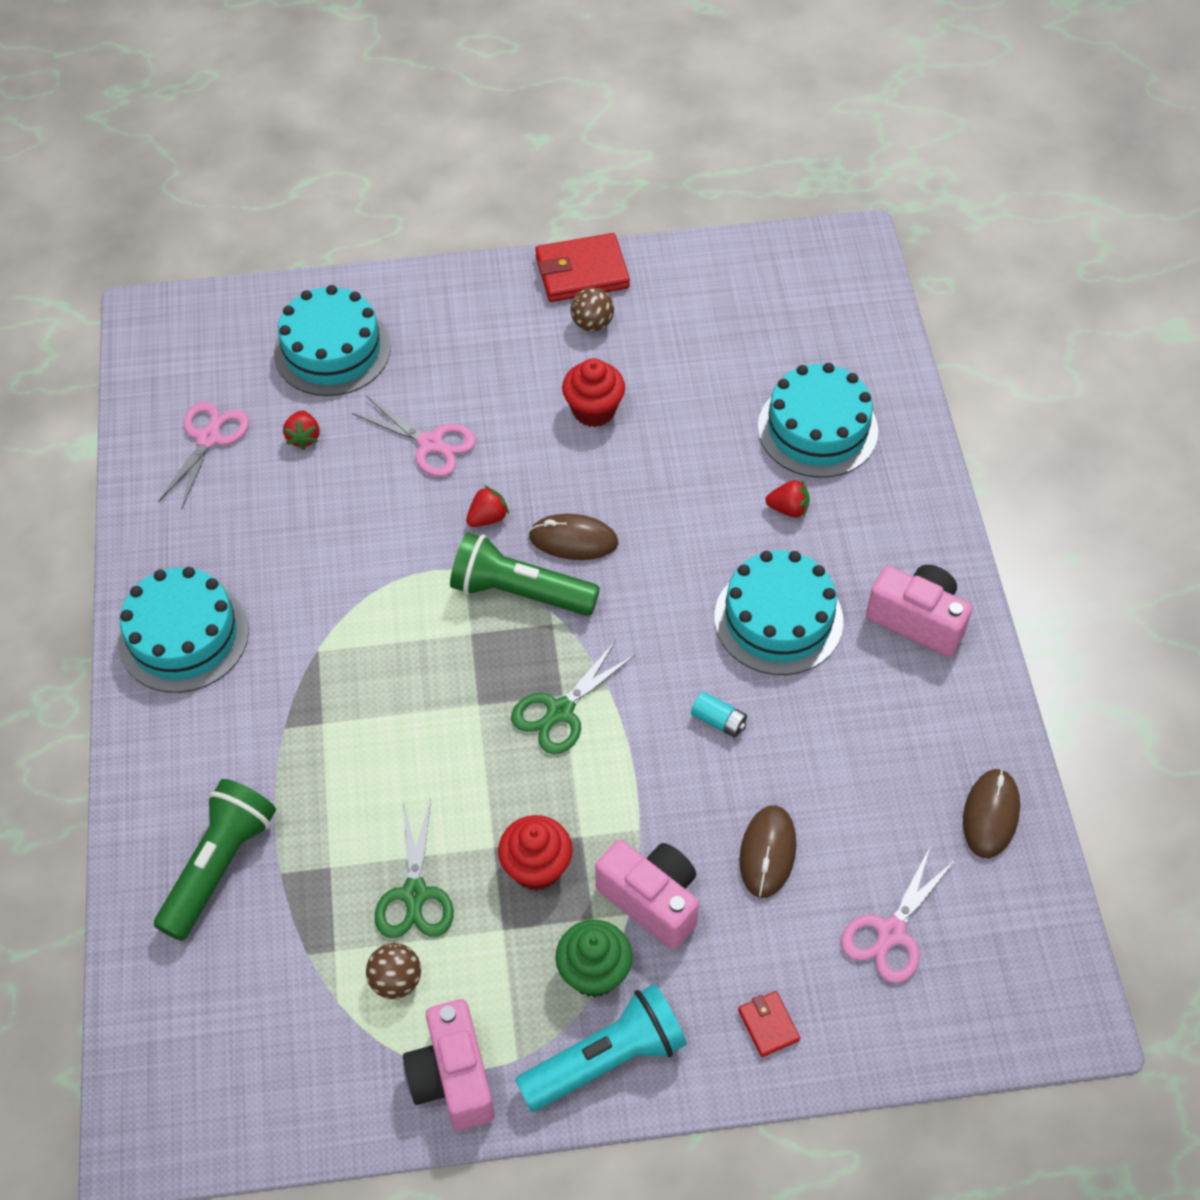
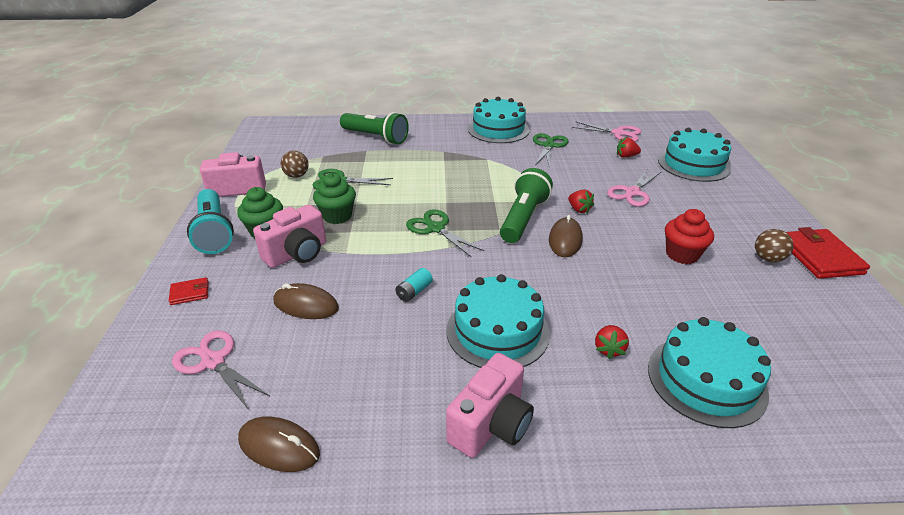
camera: 95 degrees right, 20 degrees down
(261, 551) = (548, 146): none -> green scissors
(536, 867) = (337, 216): red cupcake -> green cupcake

